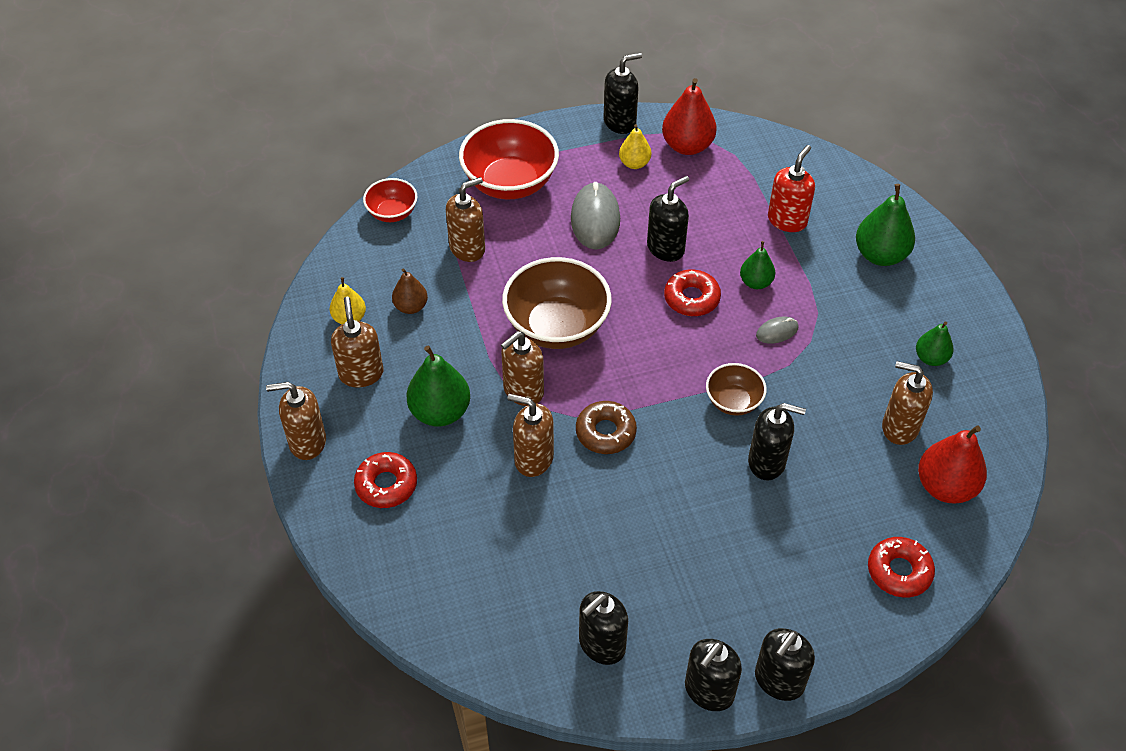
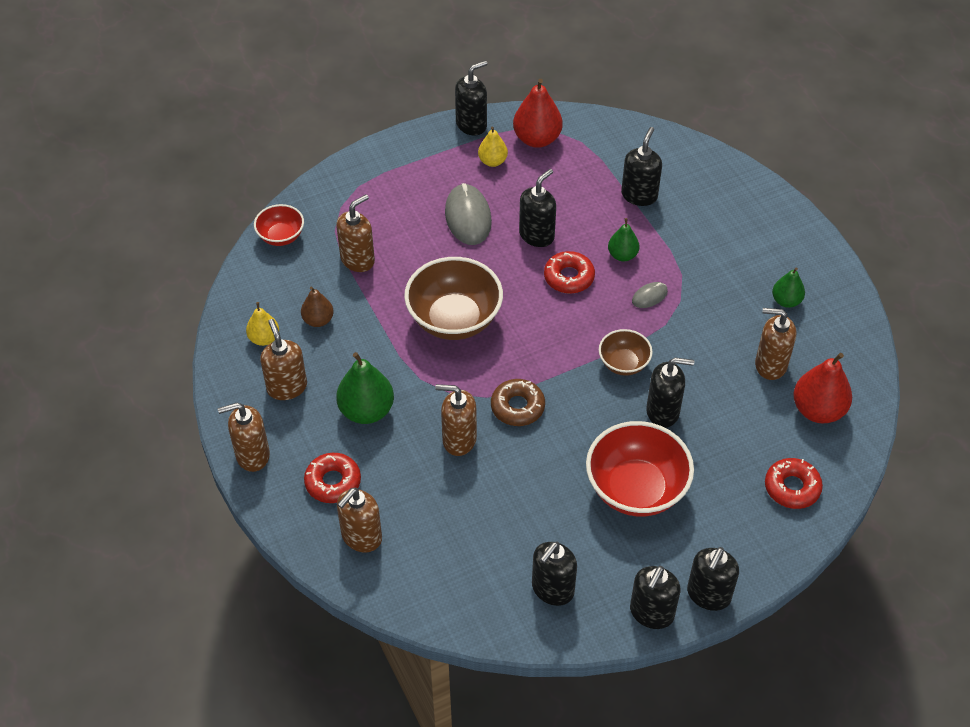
camera: 10 degrees left, 0 degrees up
(510, 183) = (383, 194): red bowl -> red bowl (636, 489)
(523, 391) = (436, 381): brown soap dispenser -> brown soap dispenser (361, 537)
(787, 220) = (639, 195): red soap dispenser -> black soap dispenser
(880, 255) = (726, 216): green pear -> none

